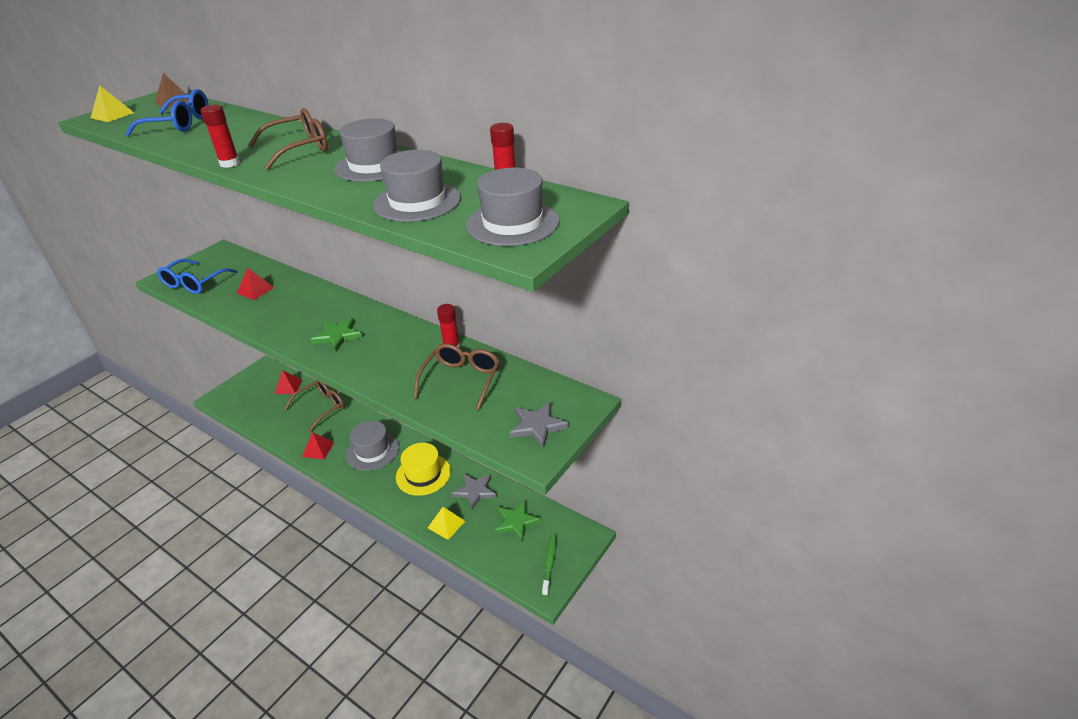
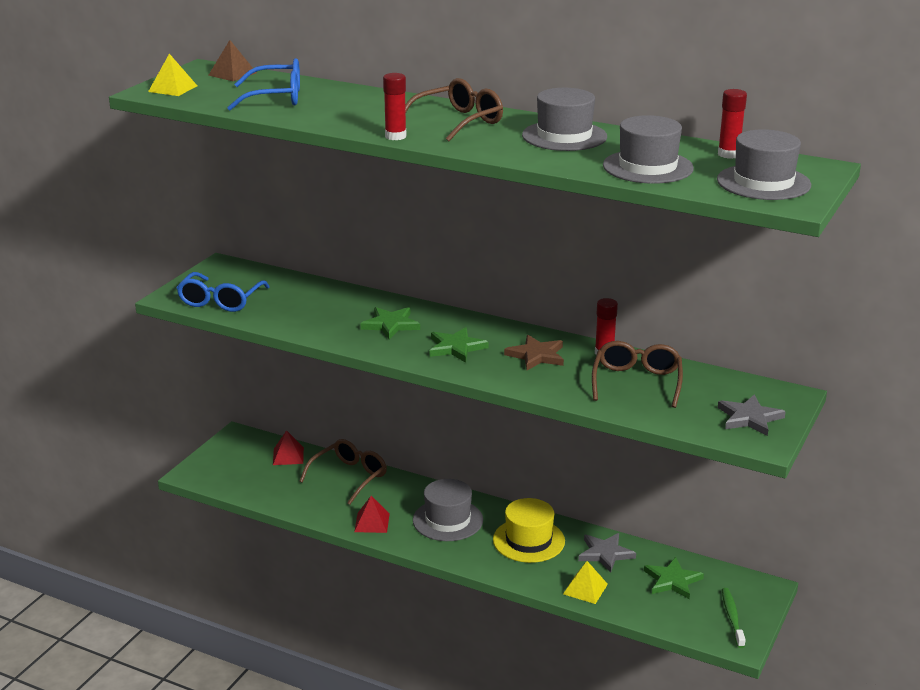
camera: 10 degrees left, 10 degrees down
(255, 290) = (310, 305): red pyramid -> none
(302, 311) = (390, 325): none -> green star
(396, 347) = (536, 355): none -> brown star

